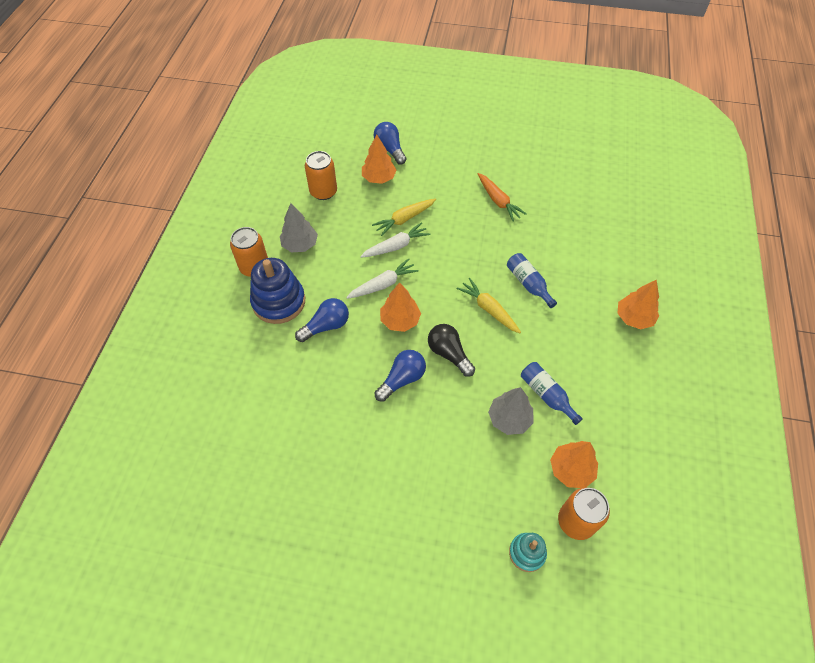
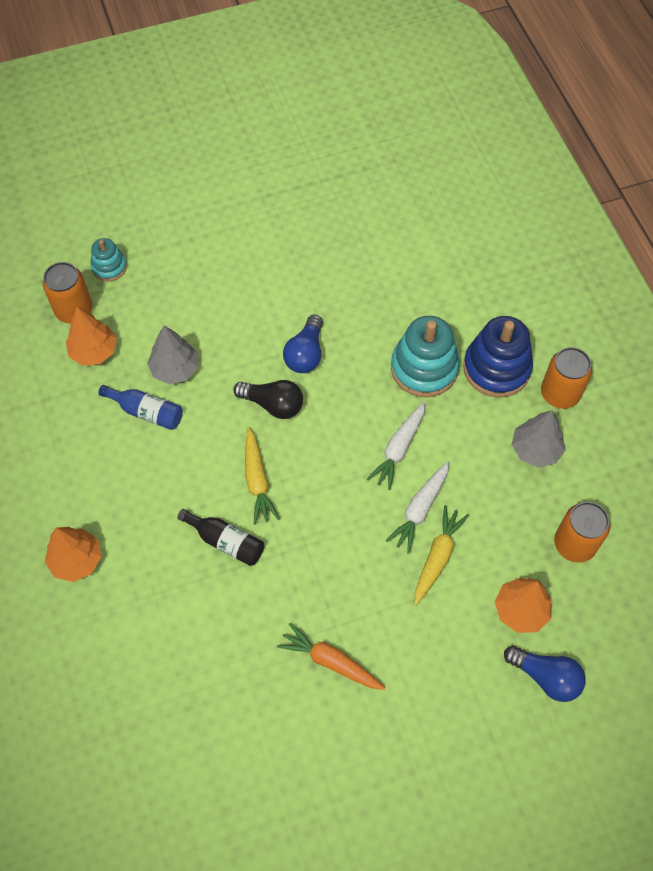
camera: 150 degrees right, 5 degrees up
(326, 326) = (424, 368): blue light bulb -> turquoise stacking toy
(400, 320) = (349, 415): orange tree -> none
(488, 309) = (257, 481): yellow carrot -> yellow carrot turned 60 degrees clockwise
(528, 284) = (225, 541): blue bottle -> black bottle

